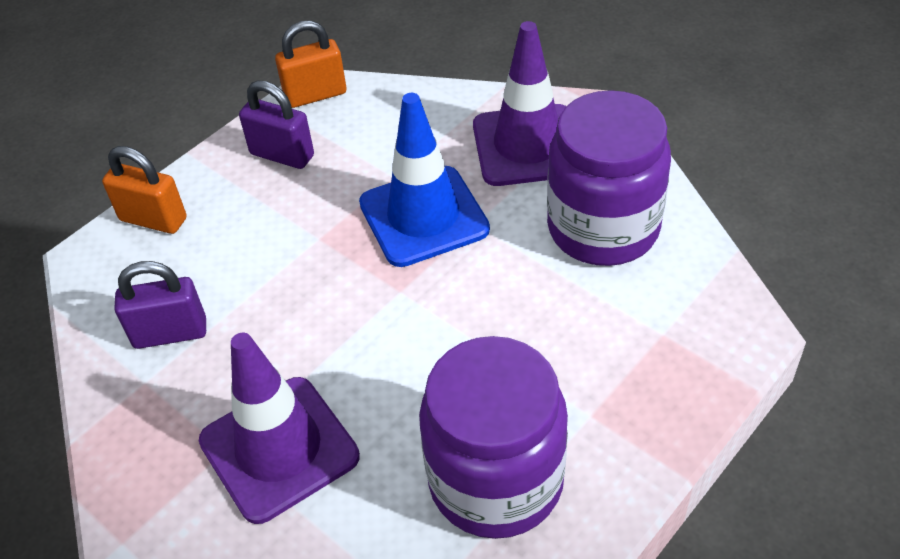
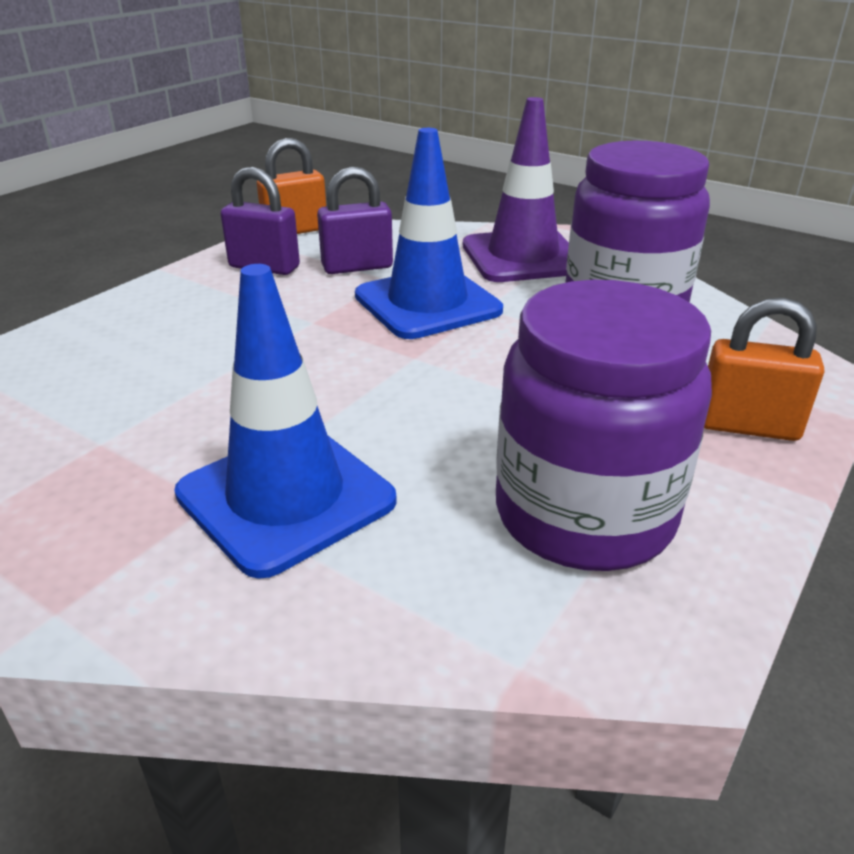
camera: 10 degrees left, 15 degrees down
(153, 219) = (119, 313): orange padlock -> orange padlock (747, 426)
(170, 333) = (136, 399): purple padlock -> purple padlock (357, 267)
(279, 449) = (286, 497): purple traffic cone -> blue traffic cone

